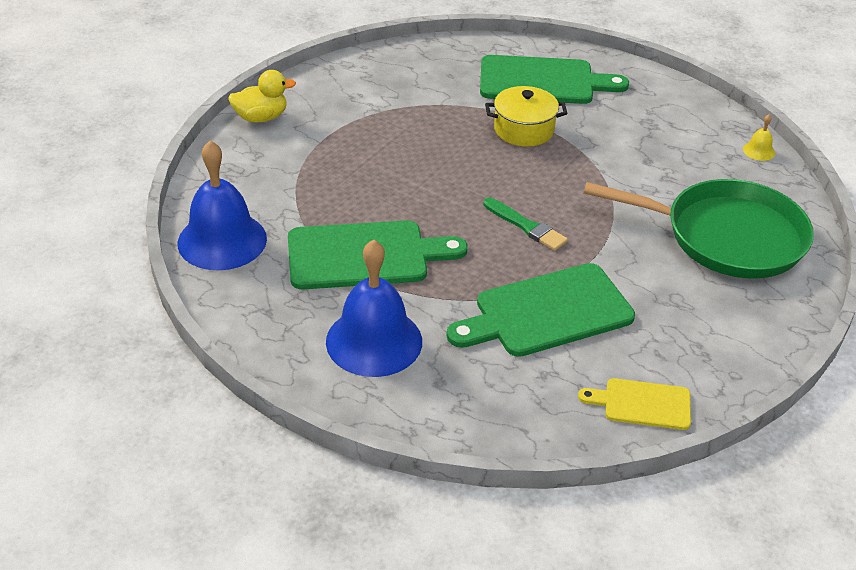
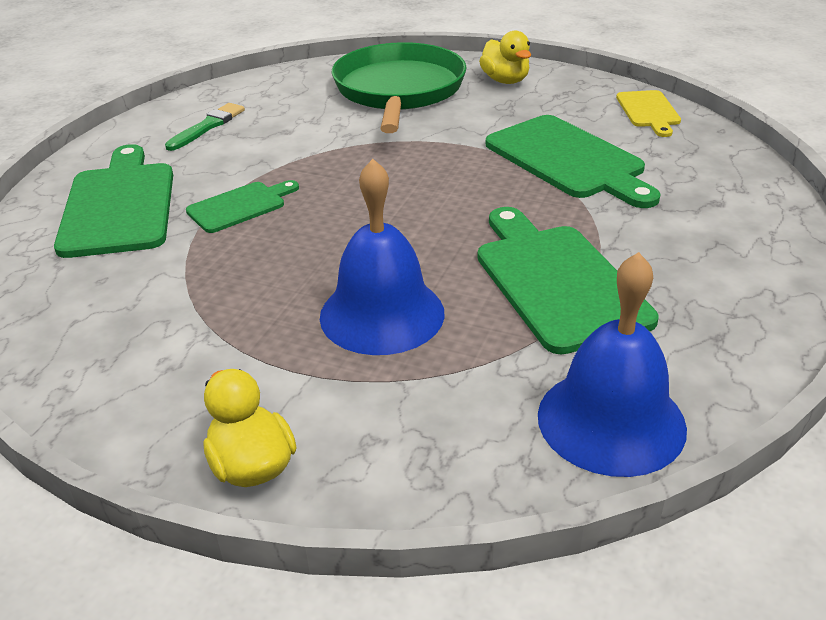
camera: 100 degrees left, 5 degrees down
(374, 341) = (696, 249): blue bell -> blue bell (382, 314)
(523, 130) = (240, 206): yellow pot -> green cutting board
(526, 226) = (437, 184): green brush -> green brush (207, 126)
(743, 315) = (505, 80): none -> yellow duck
(759, 151) = (253, 83): yellow bell -> none

